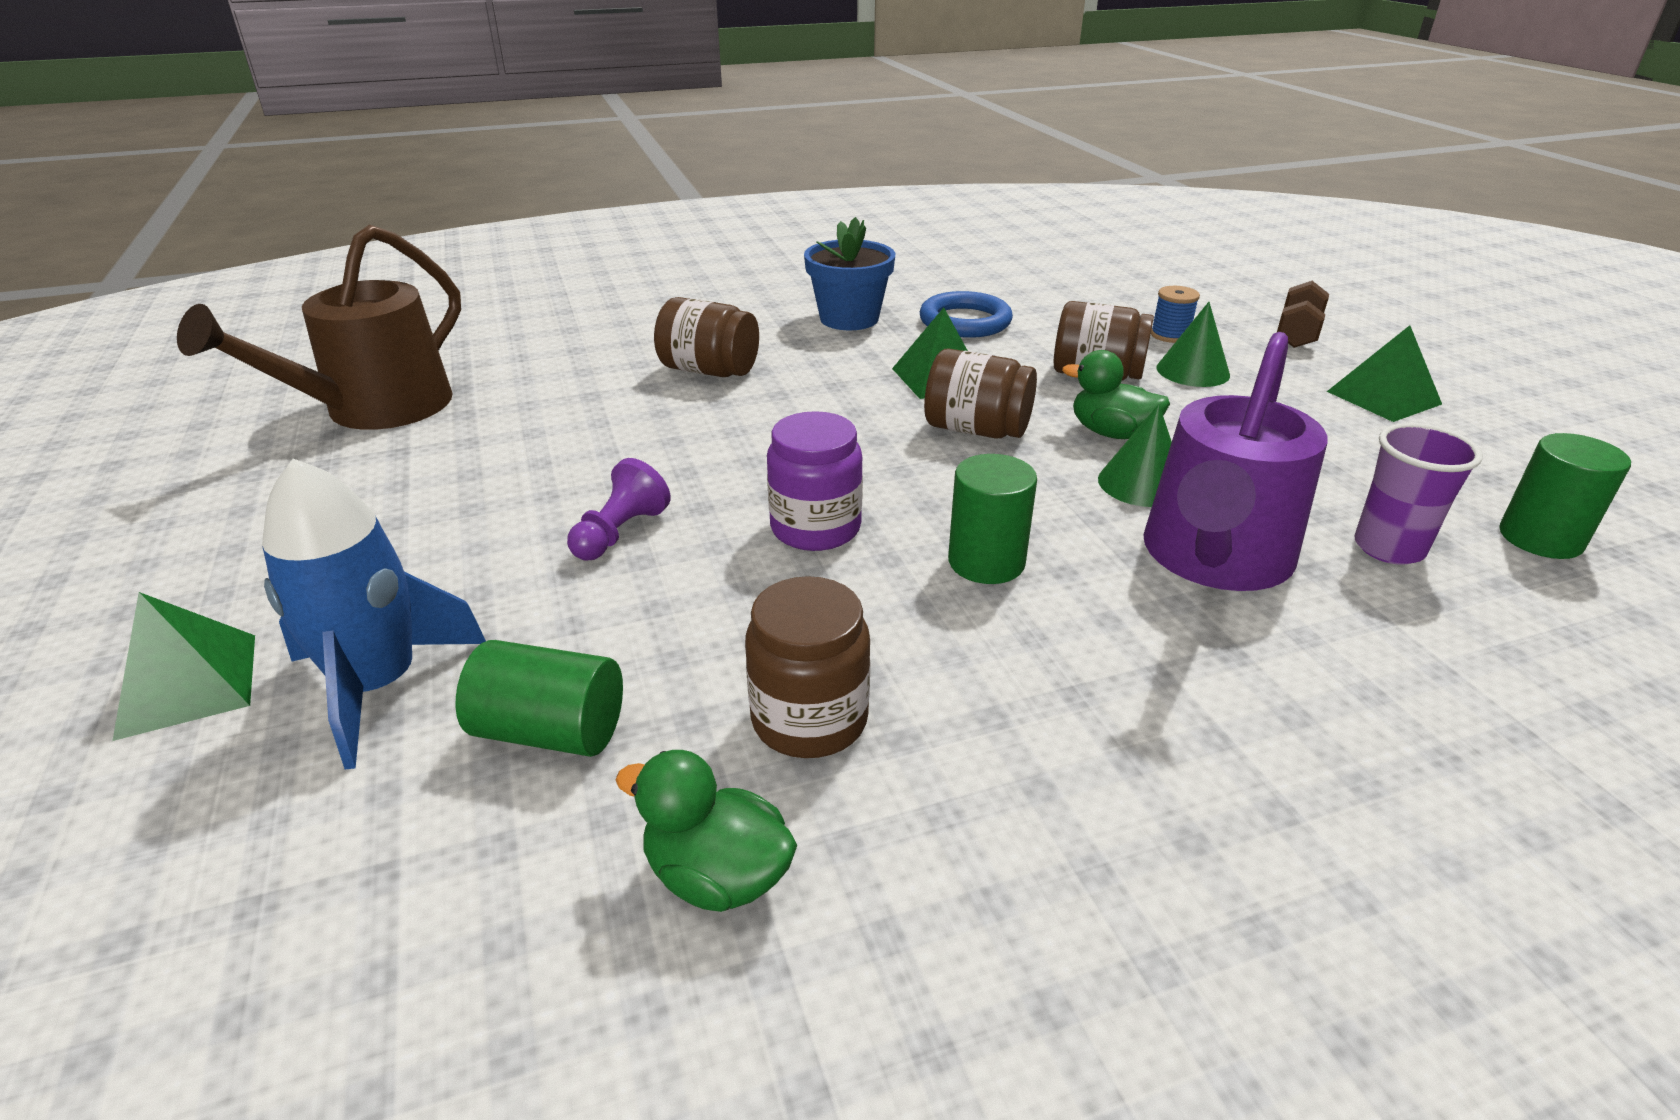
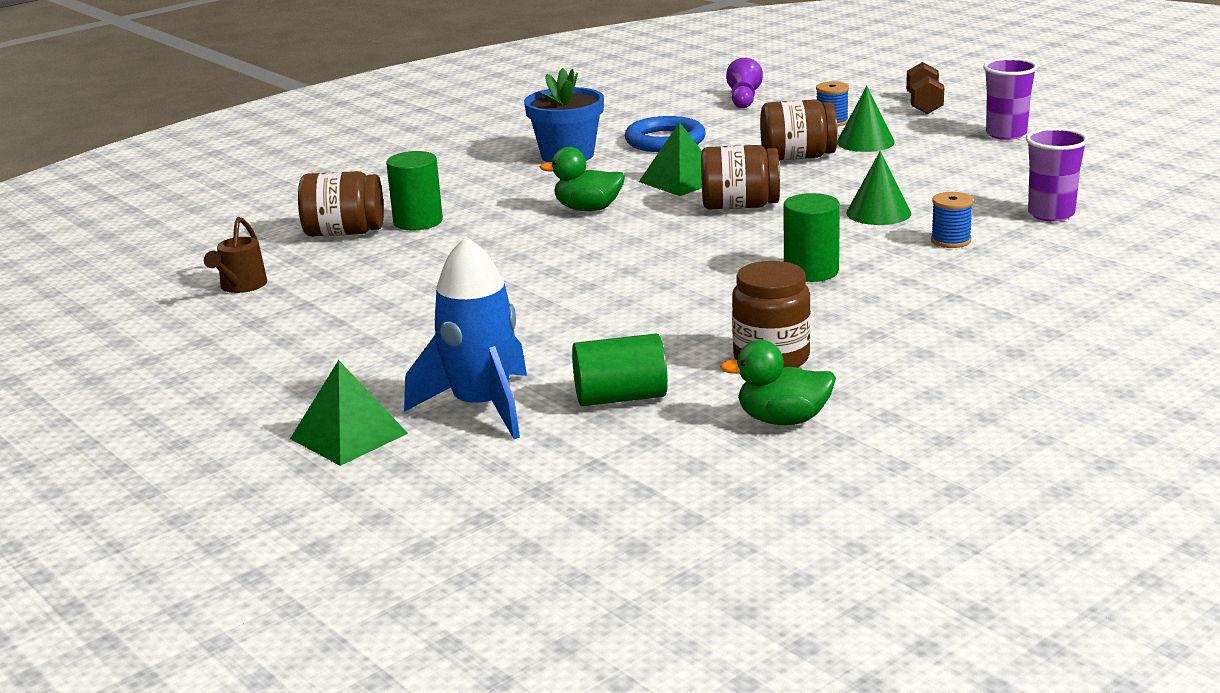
camera: 20 degrees left, 10 degrees down
(375, 409) = (241, 286): brown watering can -> brown watering can, size x0.44
(620, 533) = (546, 309): purple pawn -> purple pawn (743, 99)
(709, 371) = (492, 210): brown jar -> brown jar (344, 233)
(815, 528) = (681, 279): purple jar -> none
(1111, 433) = (836, 189): green duck -> green duck (588, 209)
(1213, 559) = (951, 241): purple watering can -> blue spool
(1383, 397) = (1006, 134): green pyramid -> purple cup
(1540, 538) = (1135, 192): green cylinder -> green cylinder (418, 222)

